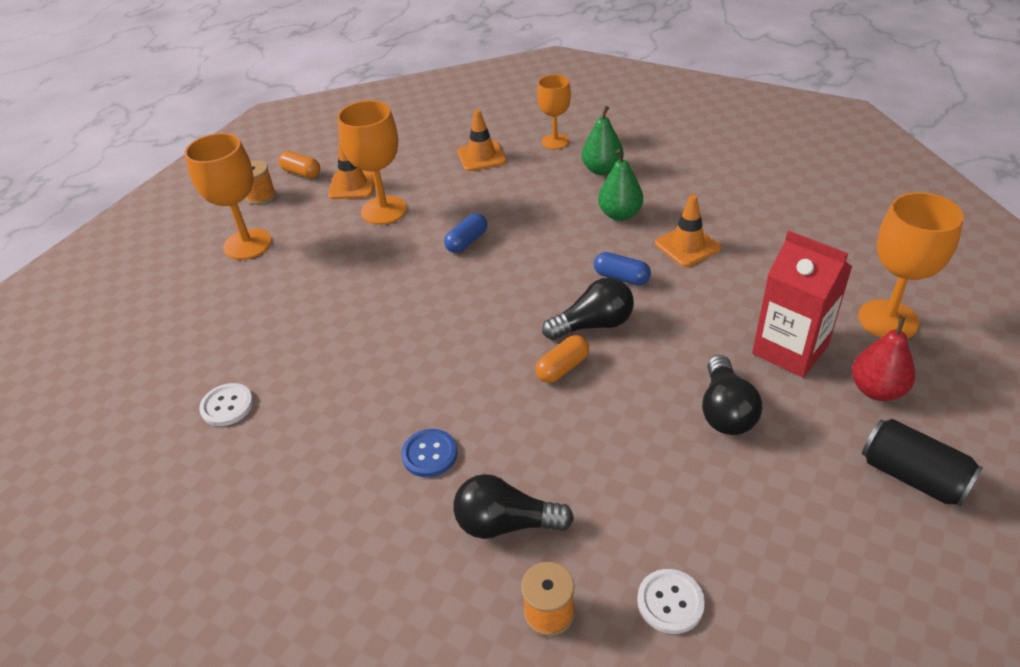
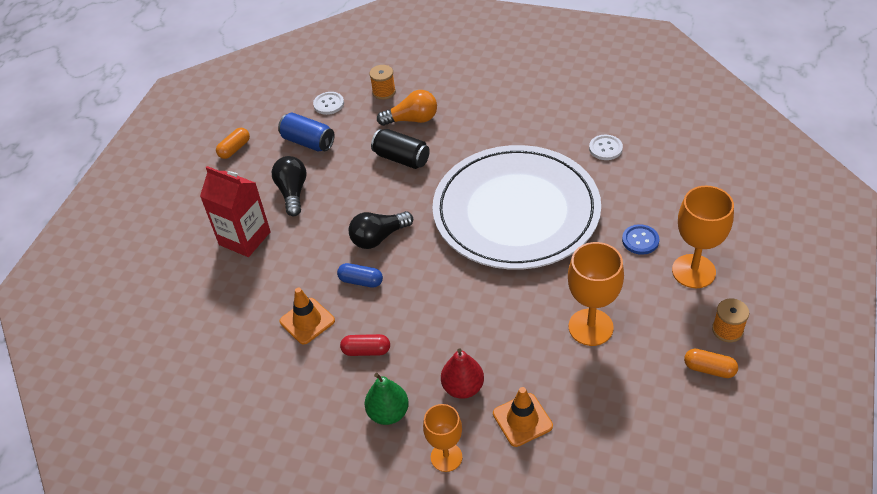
camera: 170 degrees right, 5 degrees up
(353, 185) = (641, 357): orange traffic cone -> none
(401, 333) = (516, 211): none -> white plate
(429, 454) = (465, 143): blue button -> blue button (640, 240)
(467, 242) = (497, 300): blue capsule -> none
(506, 523) = (412, 119): black light bulb -> orange light bulb
(562, 368) = (396, 203): orange capsule -> orange capsule (234, 149)
(620, 214) = (366, 351): green pear -> red capsule
(707, 509) = (308, 142): none -> blue can
(876, 390) = (198, 219): red pear -> red pear (463, 387)
(888, 320) = (171, 271): orange goblet -> none
(912, 476) = (197, 173): black can -> black can (401, 158)

